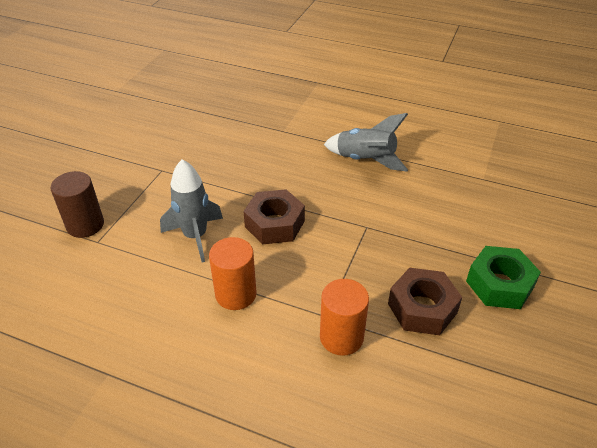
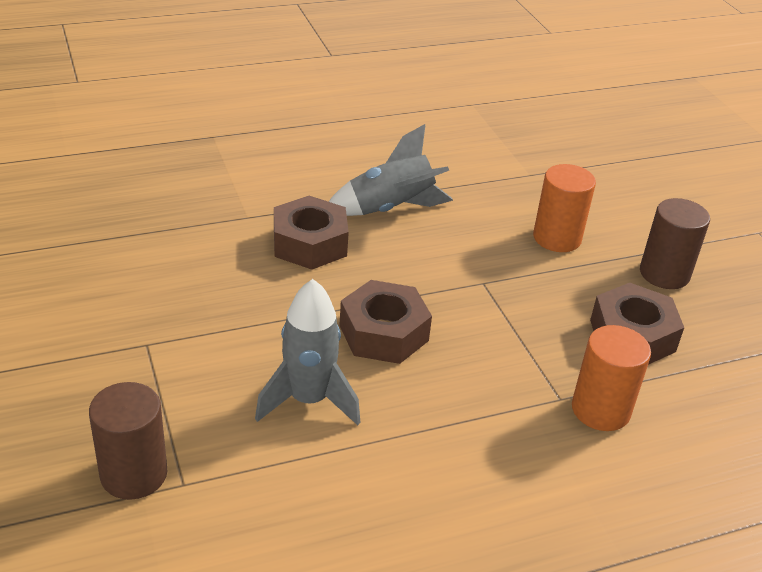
camera: 45 degrees left, 5 degrees down
(236, 294) = (443, 435): orange cylinder -> orange cylinder (557, 238)
(297, 159) = (310, 243): none -> brown nut
(499, 284) = (664, 274): green nut -> brown cylinder

